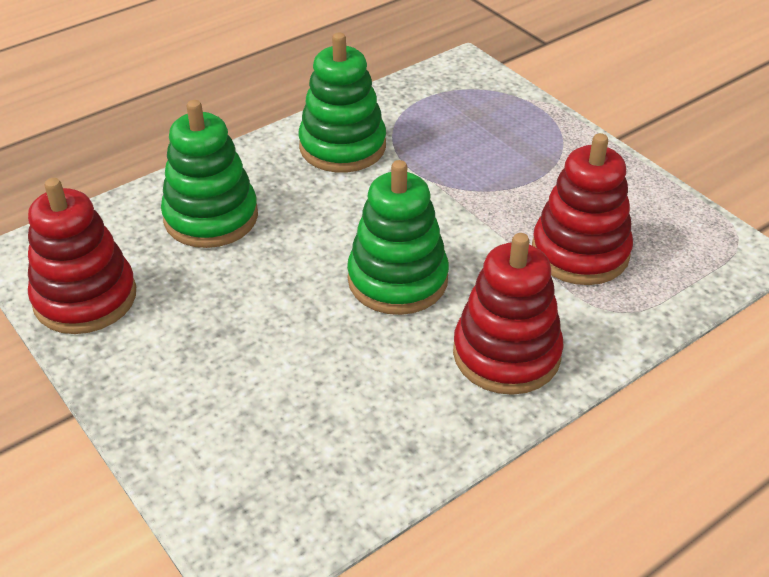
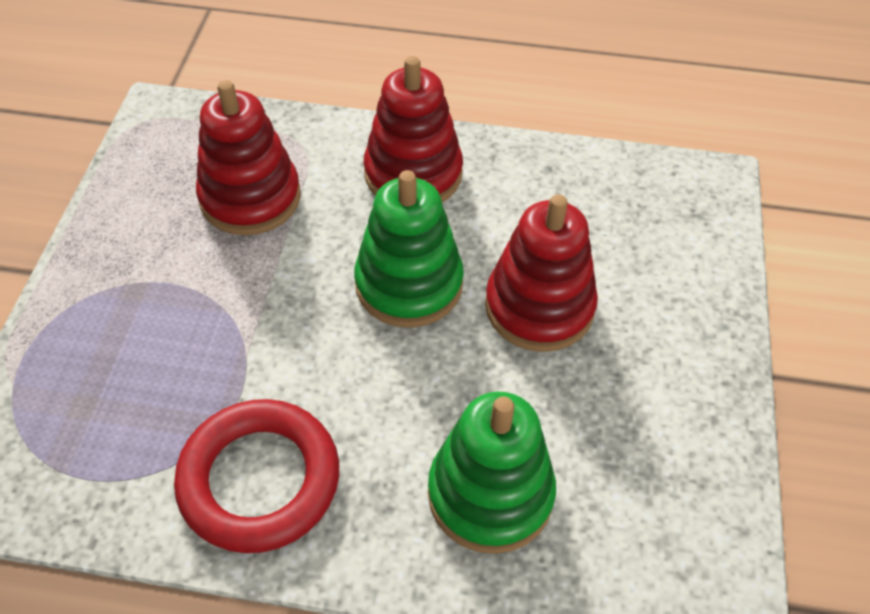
camera: 135 degrees left, 10 degrees up
(85, 298) = (693, 488): red stacking toy -> red stacking toy (539, 307)
(342, 146) = (259, 480): green stacking toy -> red ring

